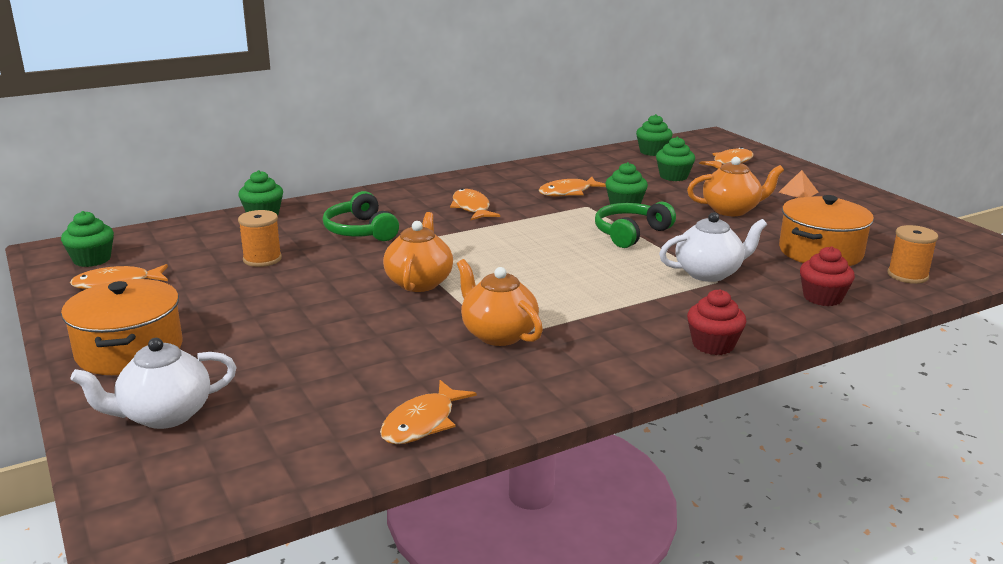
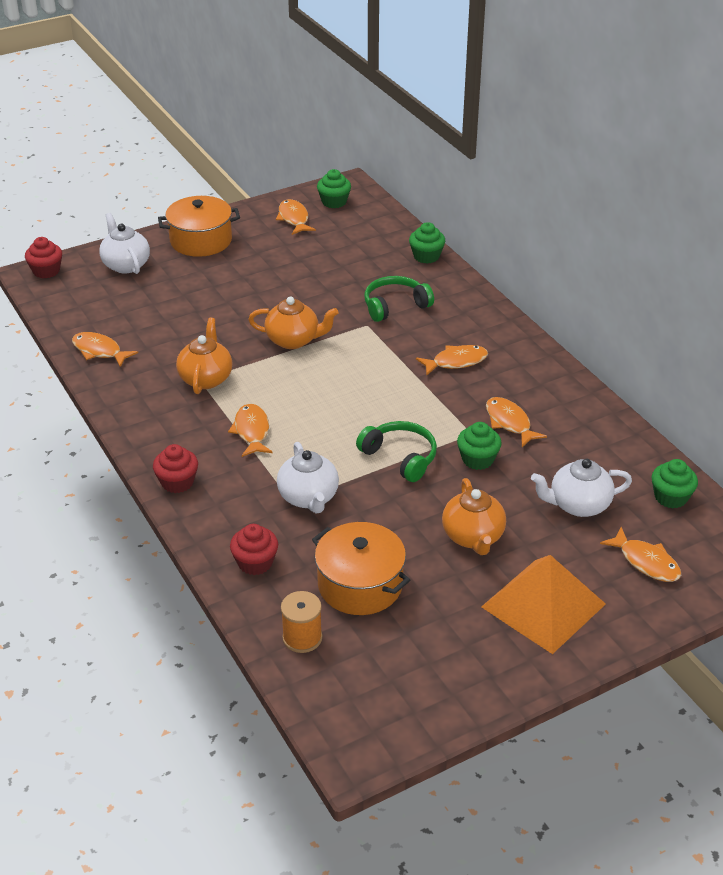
camera: 90 degrees right, 15 degrees up
(134, 506) = (46, 271): none -> red cupcake
(262, 259) = (336, 267): orange spool -> none
(498, 334) = (206, 378): orange teapot -> orange teapot turned 45 degrees counterclockwise
(604, 303) = (252, 431): none -> orange fish
(673, 176) = (578, 505): green cupcake -> white teapot
(798, 192) = (543, 605): orange pyramid -> orange pyramid, size x2.49

